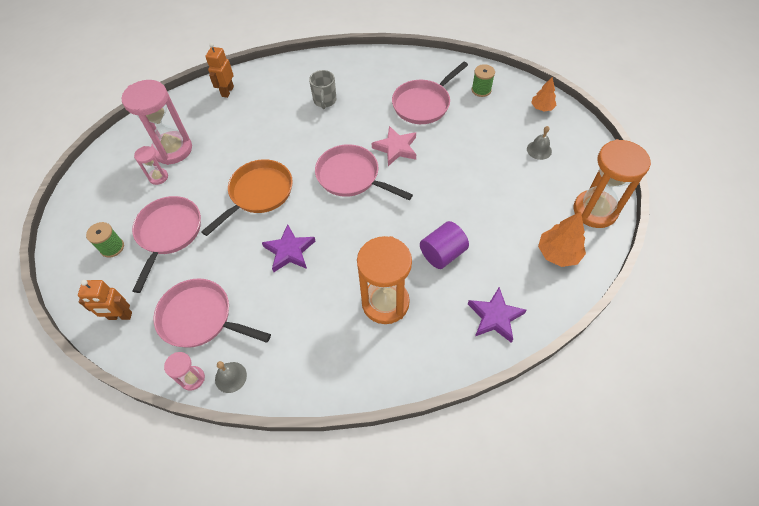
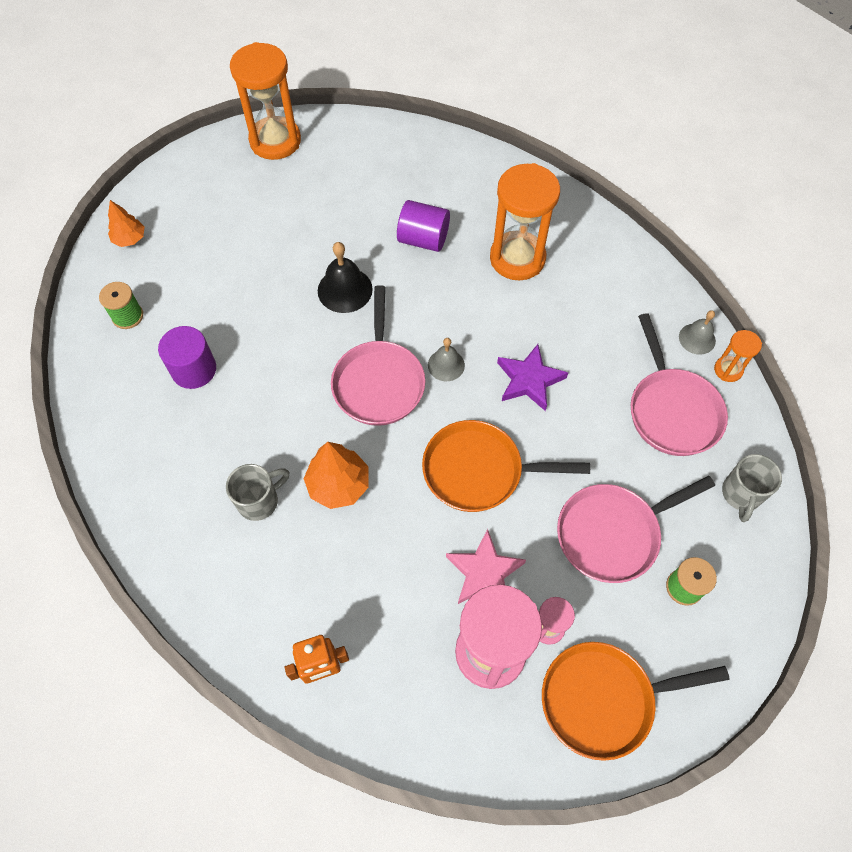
camera: 125 degrees left, 5 degrees up
(109, 180) = (604, 699): none -> orange pan
(120, 316) = (741, 495): orange robot -> grey mug
(192, 378) = (728, 370): pink hourglass -> orange hourglass
(396, 148) = (298, 359): pink star -> pink star (484, 572)
(423, 104) = (194, 369): pink pan -> purple cylinder
(430, 191) = (345, 290): none -> black bell
(495, 317) = (463, 170): purple star -> none
(539, 150) = (210, 215): grey bell -> grey bell (446, 365)
(558, 253) = (353, 151): orange tree -> orange tree (338, 485)

